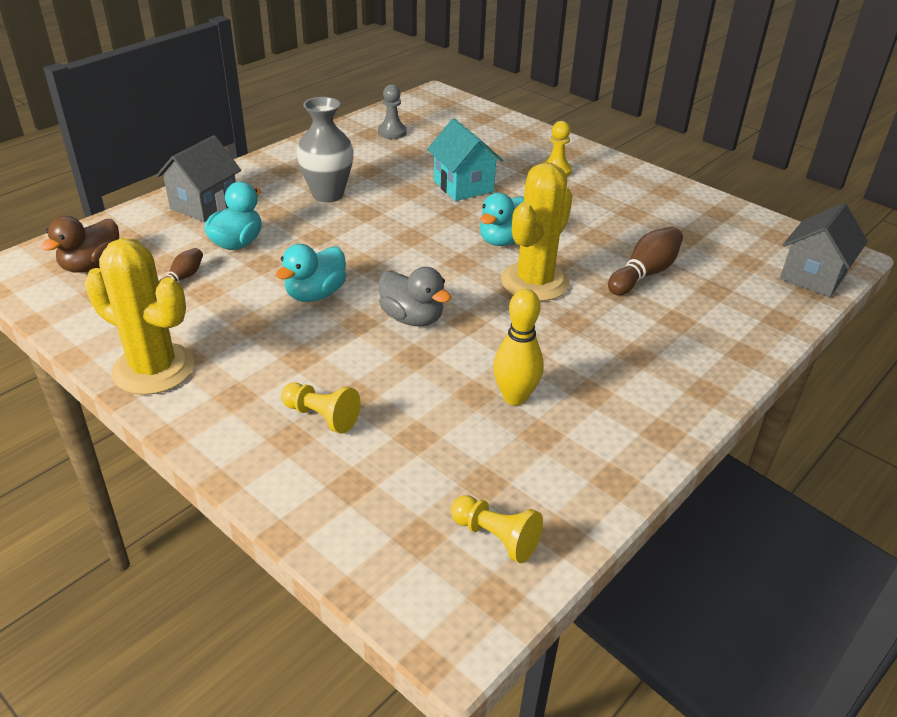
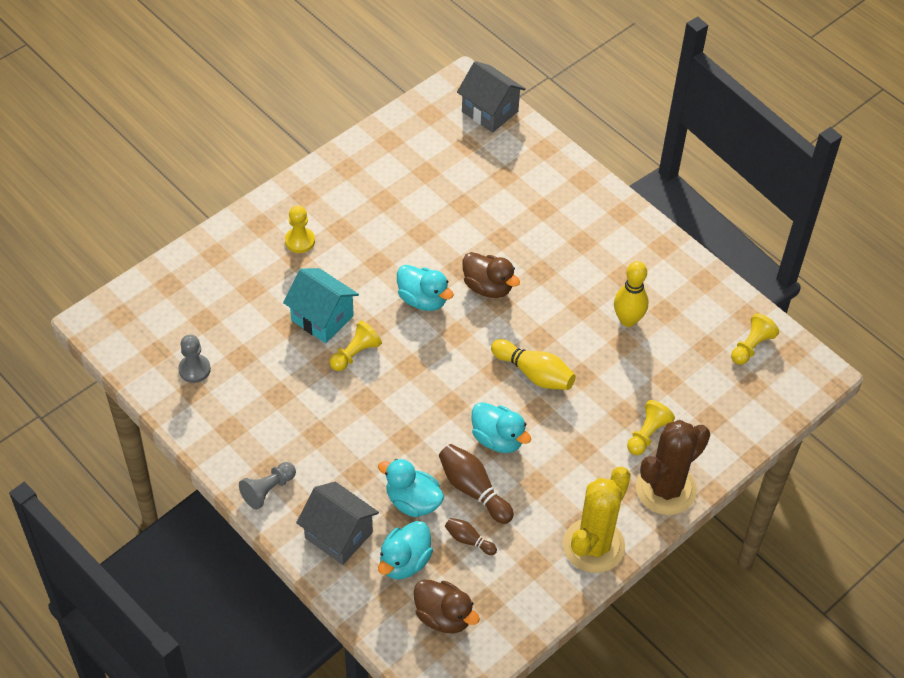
camera: 85 degrees left, 15 degrees up
(165, 241) = (404, 562): none -> turquoise duck
(230, 434) = (666, 489): none -> brown cactus
(260, 170) = (268, 490): none -> grey pawn
(328, 194) = (328, 430): grey vase -> none
(412, 318) = (534, 373): grey duck -> yellow bowling pin
(422, 205) = (355, 354): none -> yellow pawn
(463, 186) = (322, 318): turquoise house -> turquoise house turned 60 degrees clockwise
(535, 282) = (488, 287): yellow cactus -> brown duck
(644, 274) = (480, 214): brown bowling pin -> brown bowling pin (473, 489)

